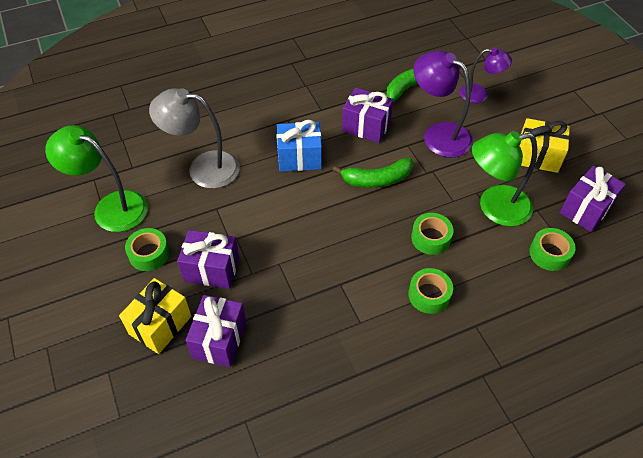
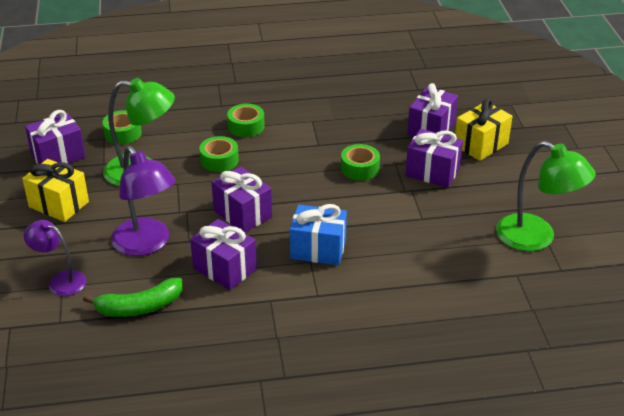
camera: 165 degrees left, 15 degrees down
(149, 254) = (493, 193): green tape -> green tape (360, 168)
(203, 168) = (432, 258): grey lamp -> none
(377, 179) = (242, 214): green banana -> purple gift

